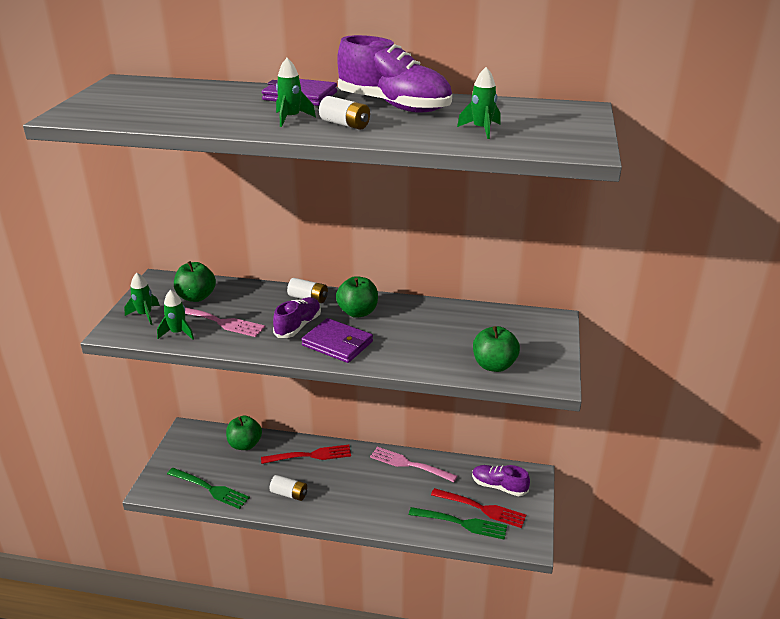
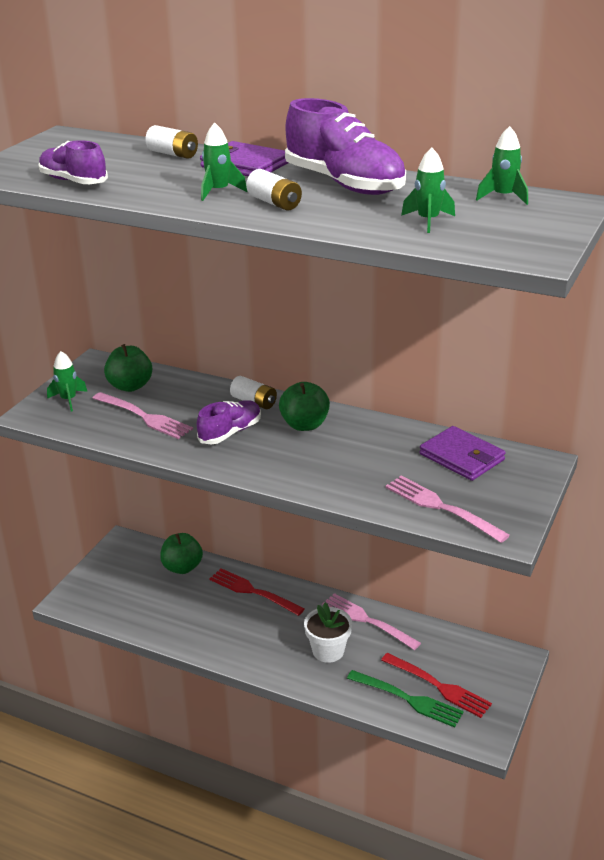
camera: 15 degrees right, 0 degrees up
(178, 333) = (96, 424): green rocket -> green rocket (503, 197)
(210, 489) = (129, 611): green fork -> none
(289, 494) = (216, 631): white battery -> white battery (173, 154)
(310, 455) = (253, 591): red fork -> red fork turned 150 degrees counterclockwise
(337, 343) = (267, 458): purple wallet -> purple wallet (461, 457)
(386, 494) = (328, 651): none -> white flower pot
(494, 365) = (441, 507): green apple -> pink fork
(499, 486) = (469, 664): purple shoe -> purple shoe (73, 181)

